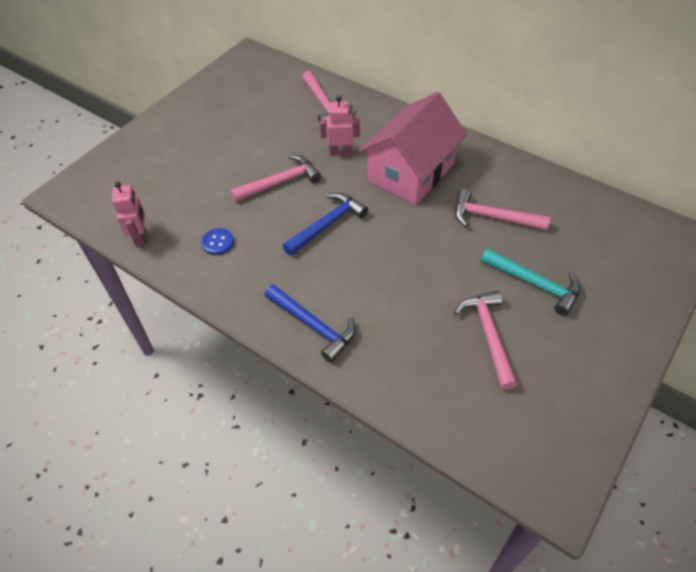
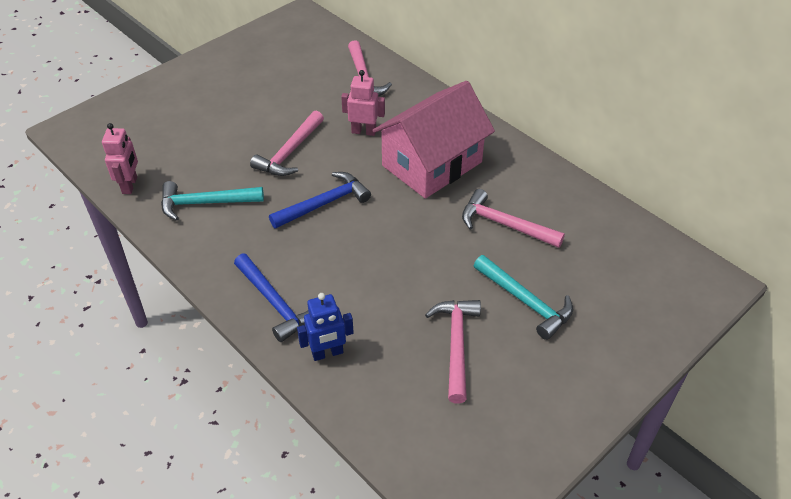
camera: 10 degrees right, 5 degrees down
(218, 242) = (205, 203): blue button -> turquoise hammer
(280, 182) = (290, 152): pink hammer -> pink hammer turned 135 degrees clockwise
(377, 364) = (327, 353): none -> blue robot

